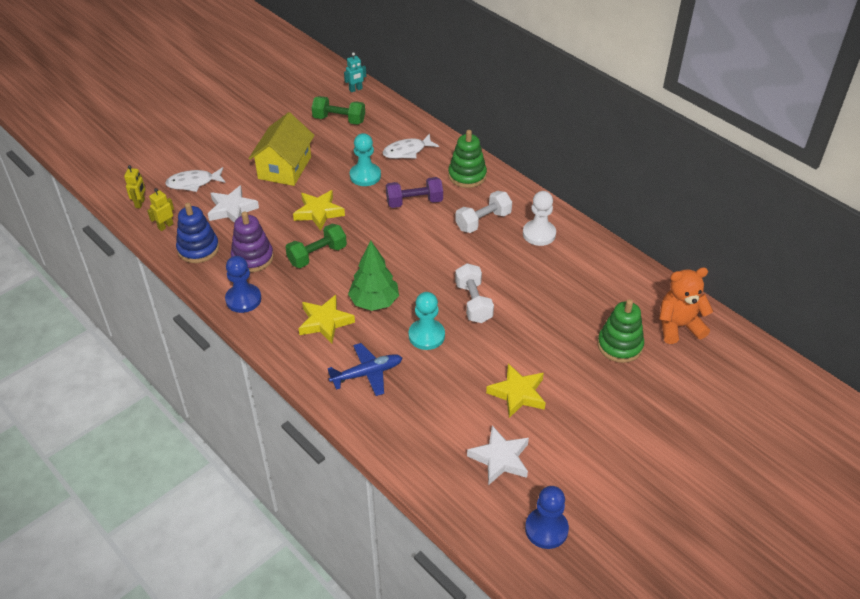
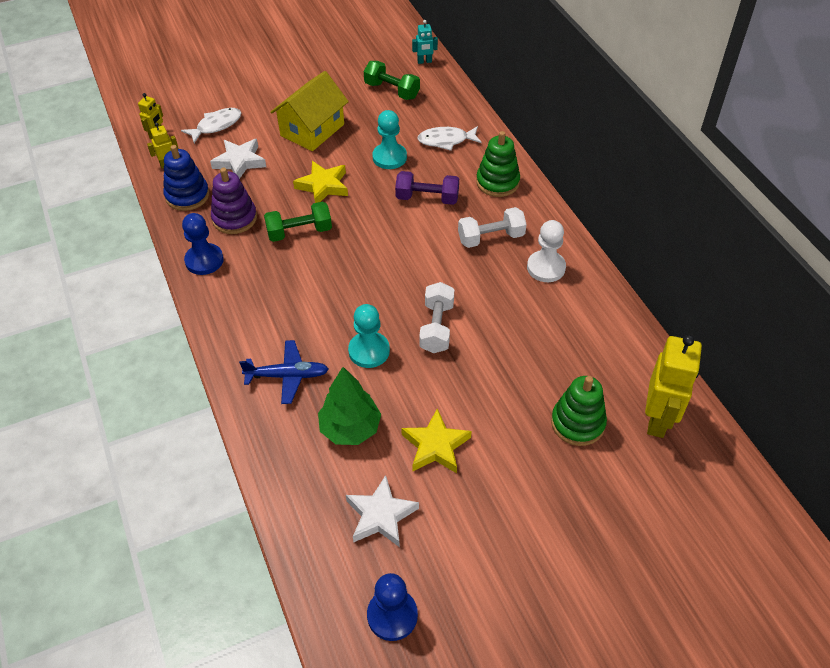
camera: 20 degrees right, 5 degrees up
(193, 183) = (216, 125): white fish -> white fish turned 135 degrees clockwise
(325, 322) = (272, 307): yellow star -> none
(374, 302) = (332, 298): green tree -> green tree (350, 428)
(678, 326) = (658, 420): orange teddy bear -> yellow robot

